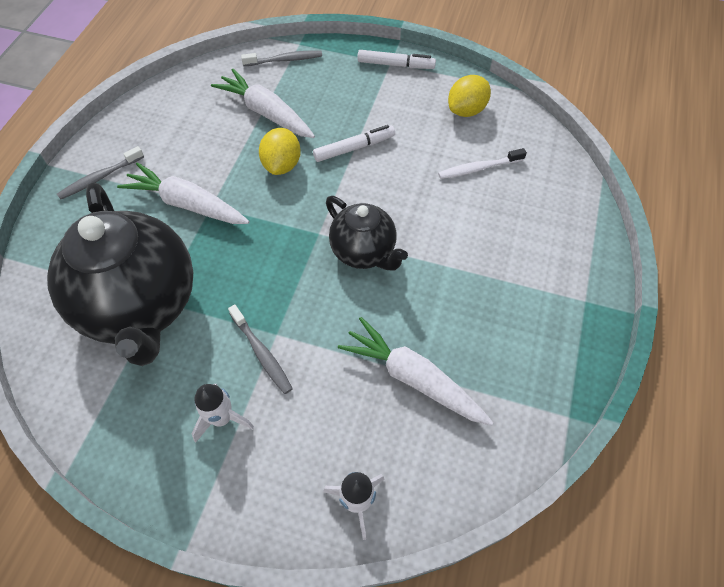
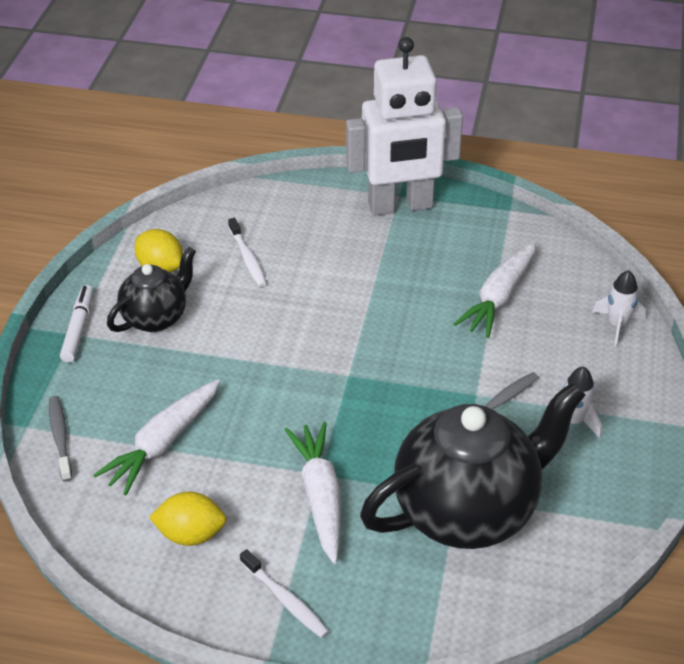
camera: 95 degrees left, 15 degrees down
(100, 178) = (285, 599): grey toothbrush -> white toothbrush
(187, 204) = (320, 497): white carrot -> white carrot turned 150 degrees clockwise
(282, 165) = (252, 417): yellow lemon -> yellow lemon (191, 534)
(354, 148) = (222, 356): white marker -> none
(364, 252) = (368, 338): black teapot -> black teapot (156, 317)
(566, 300) = (400, 206): none -> white robot

